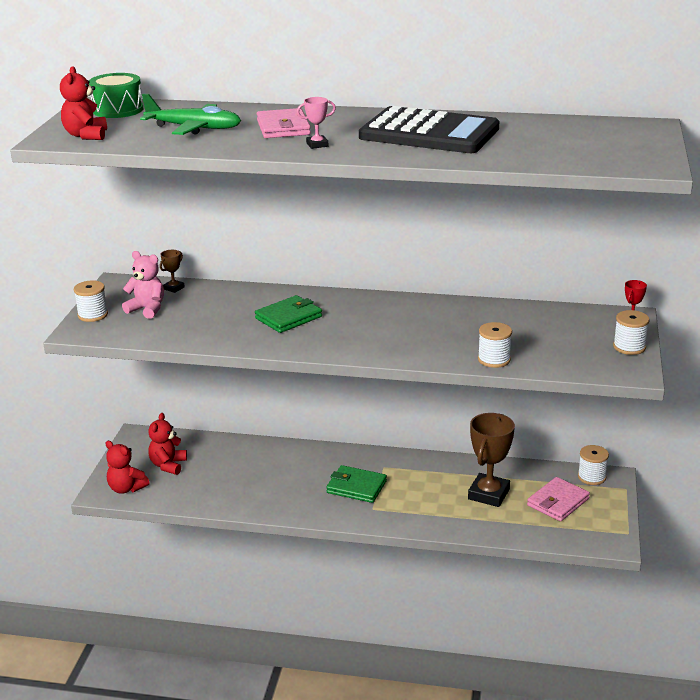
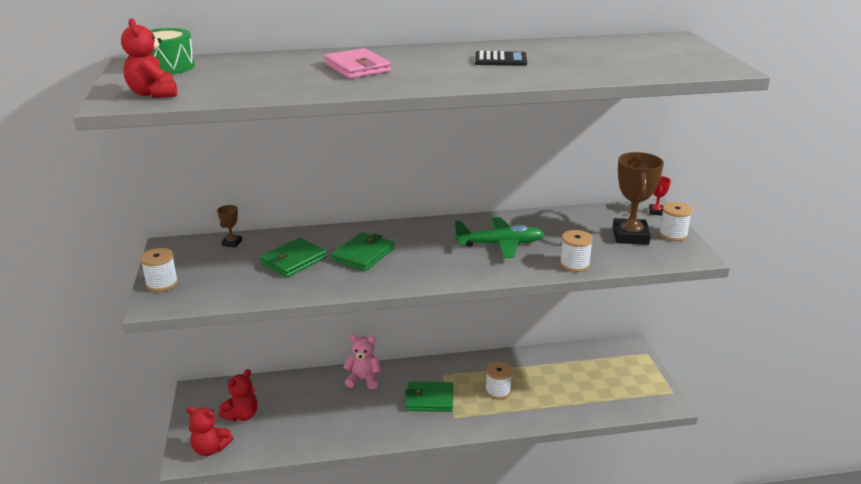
camera: 20 degrees left, 0 degrees up
(147, 309) = (217, 268): pink teddy bear -> pink teddy bear (363, 379)
(168, 465) = (242, 415): red teddy bear -> red teddy bear turned 135 degrees counterclockwise
(193, 128) = (266, 76): green plane -> green plane (499, 244)
(220, 313) = (293, 260): none -> green wallet
(317, 145) = (407, 79): pink trophy -> none
(429, 133) = (500, 60): black calculator -> black calculator, size x0.43
(488, 494) = (544, 381): brown trophy -> brown trophy (630, 236)
(558, 502) = (603, 376): pink wallet -> none
(591, 477) = (615, 348): white spool -> white spool (498, 391)

